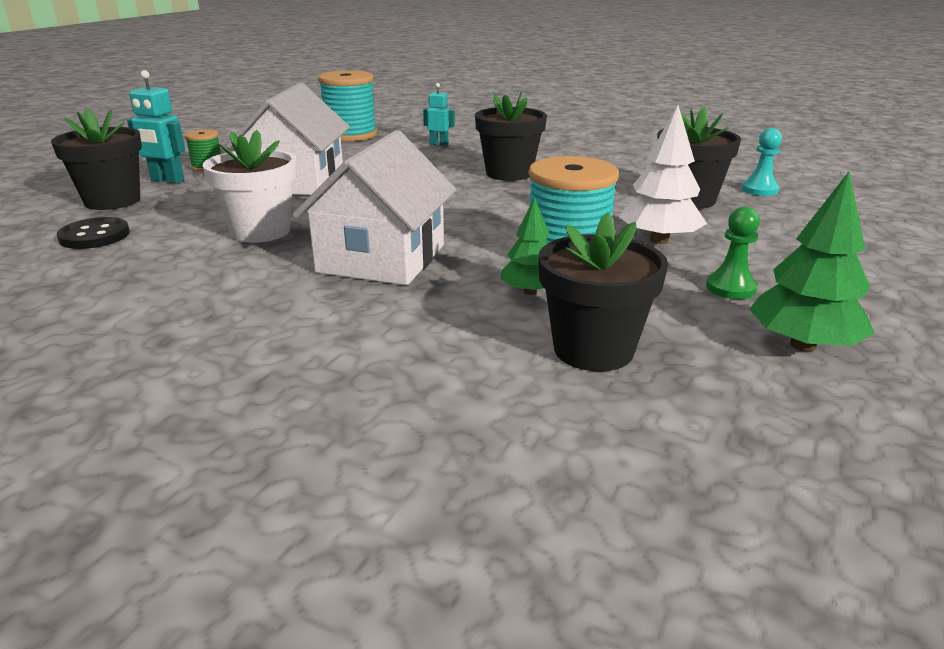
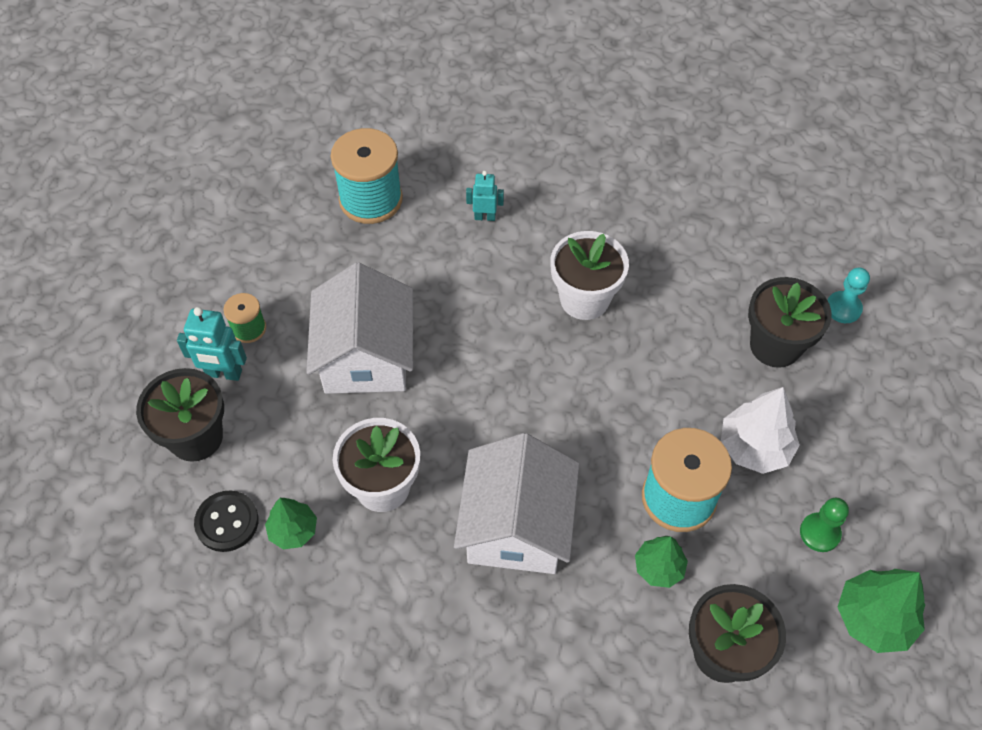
camera: 10 degrees left, 30 degrees up
(153, 244) = (293, 530): none -> green tree
(509, 173) = (584, 299): black flower pot -> white flower pot

